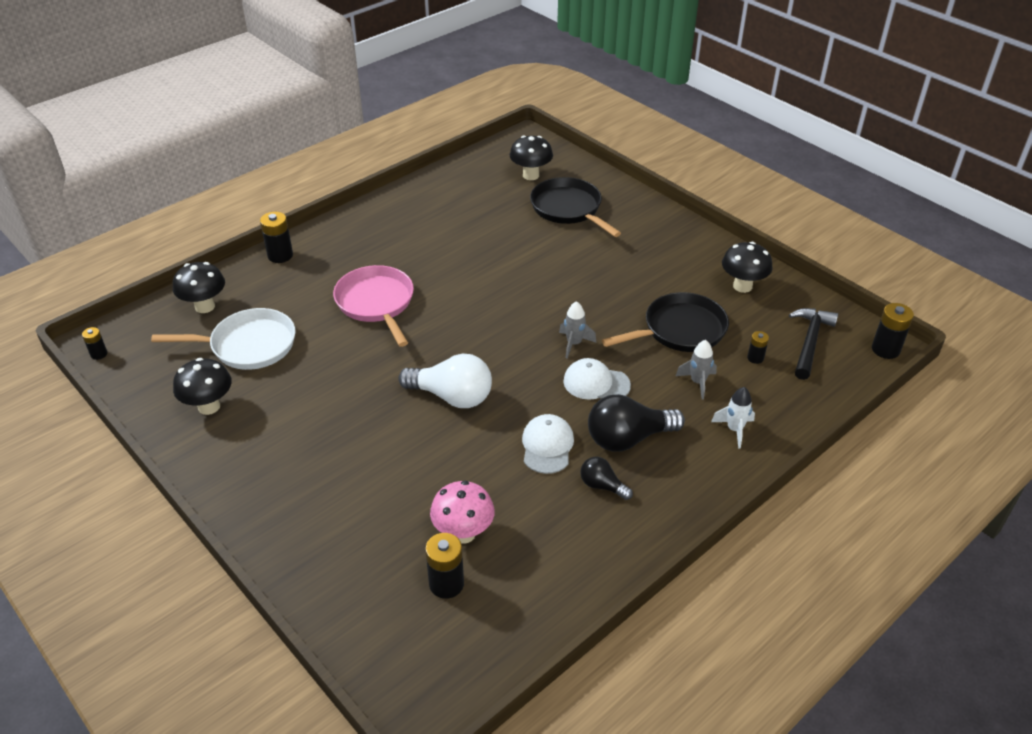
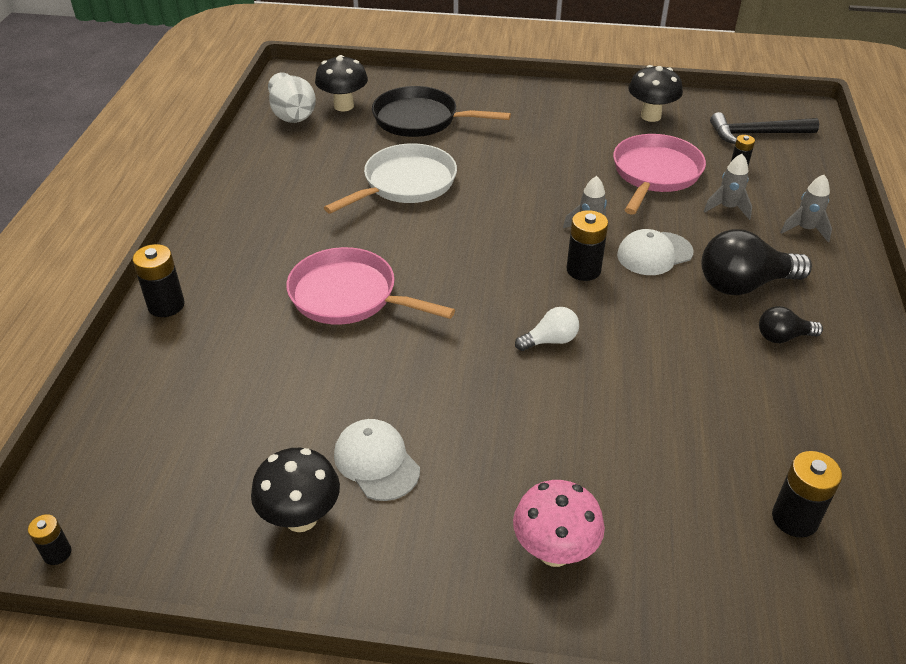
camera: 40 degrees left, 0 degrees up
(205, 306) = (140, 411): black mushroom -> none
(248, 345) = (257, 421): white pan -> white pan (405, 183)
(452, 396) = (550, 341): white light bulb -> white light bulb, size x0.54
(463, 533) = (740, 460): pink mushroom -> pink mushroom (554, 551)
(490, 167) = (293, 115): none -> white vase
(547, 446) = (693, 332): white cap -> white cap (376, 462)
(628, 438) = (744, 284): black light bulb -> black light bulb turned 45 degrees clockwise
(680, 330) = (655, 174): black pan -> pink pan
(734, 430) = (805, 229): white rocket -> grey rocket
(810, 342) = (756, 134): black hammer -> black hammer turned 75 degrees counterclockwise
(885, 349) = (810, 113): black battery -> black battery (583, 270)

